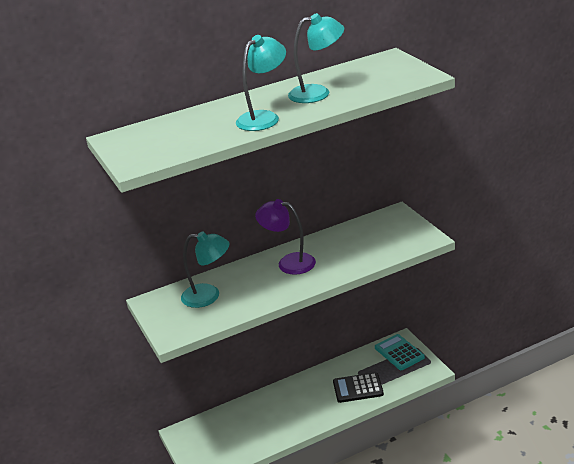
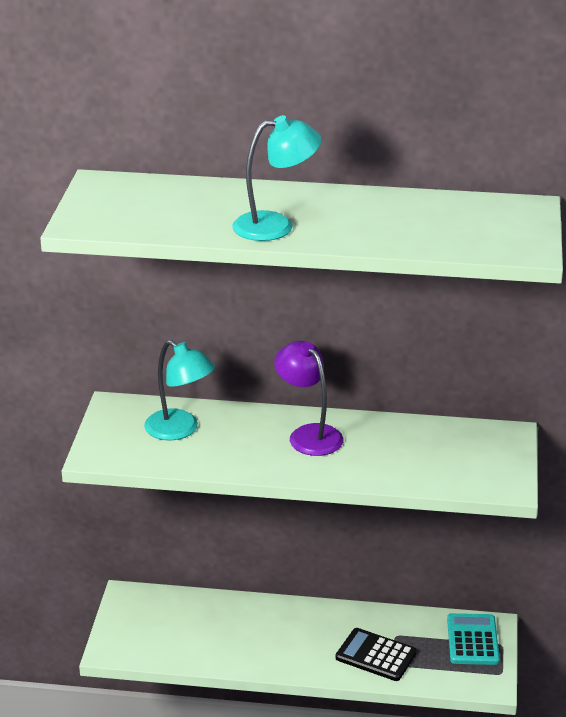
camera: 30 degrees right, 0 degrees up
(318, 93) = (376, 219): turquoise lamp -> none

